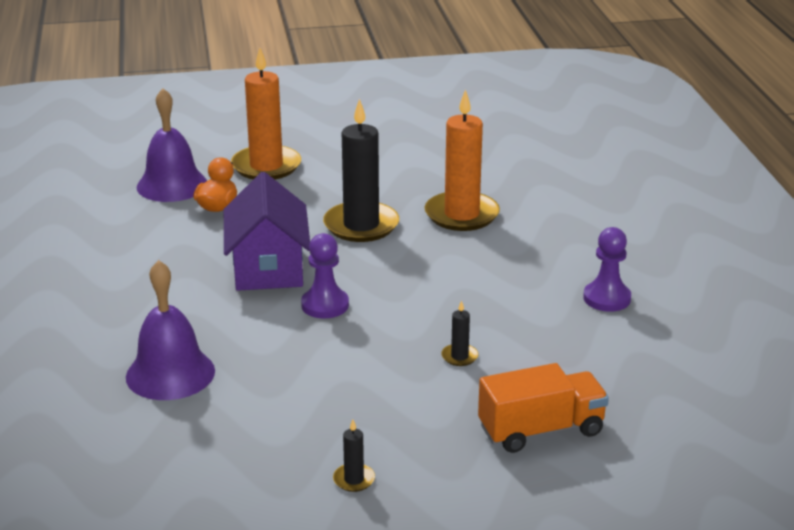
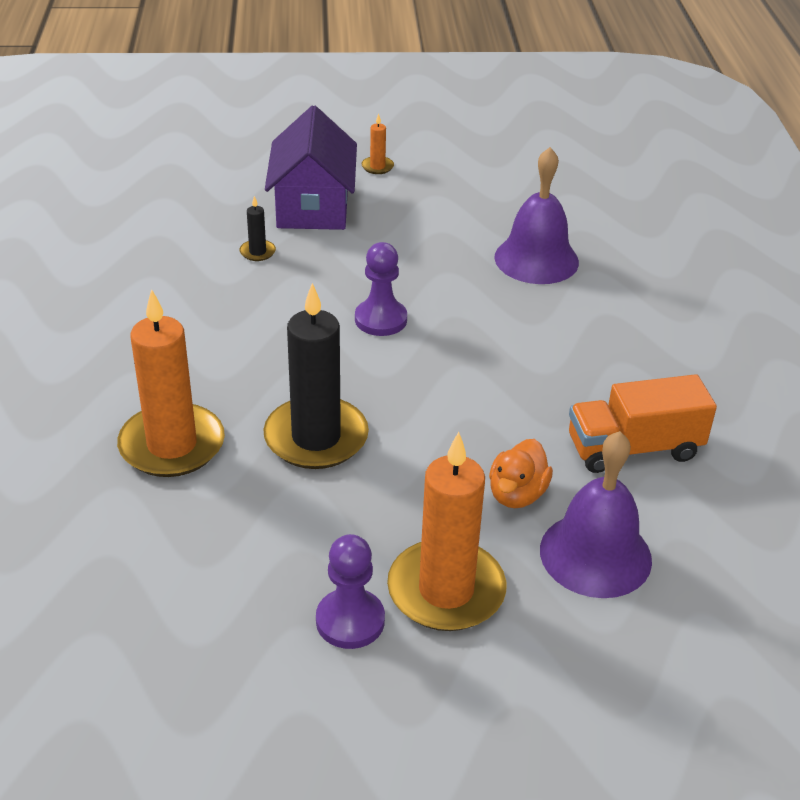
camera: 175 degrees left, 10 degrees up
(268, 267) = (443, 377): purple house -> purple house (313, 206)
(354, 479) = (377, 167): black candle -> orange candle
(541, 430) = (216, 187): orange truck -> orange truck (634, 448)
(606, 298) = (70, 301): purple pawn -> purple pawn (350, 621)

